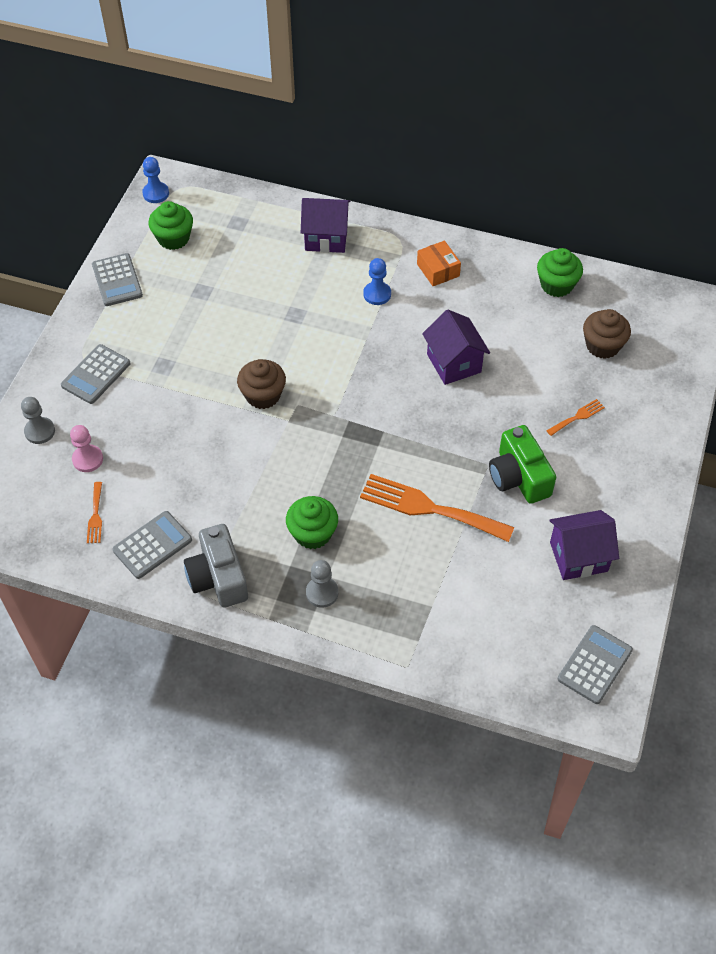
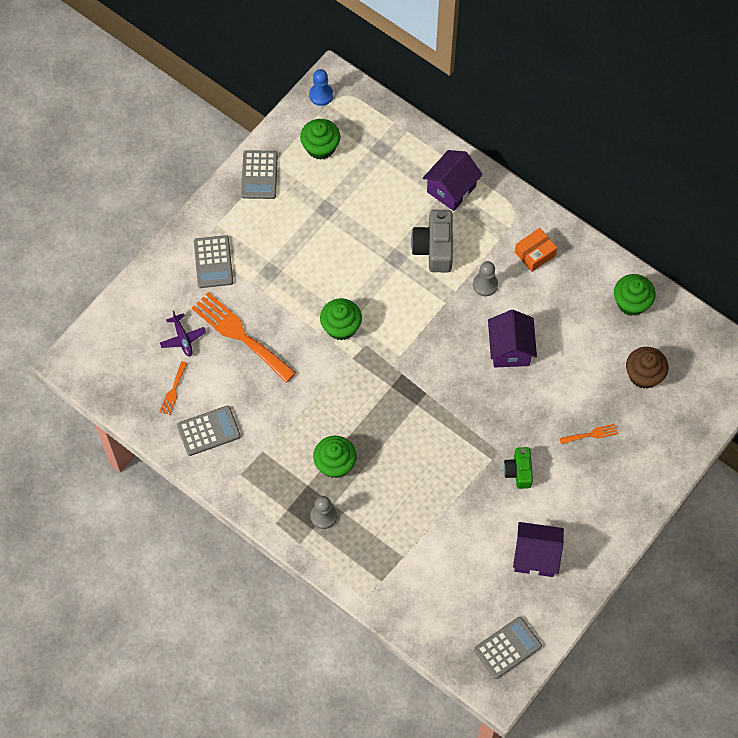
camera: 20 degrees right, 10 degrees up
(40, 431) = (153, 300): grey pawn -> grey pawn (485, 285)
(87, 459) = (183, 338): pink pawn -> purple plane
(96, 374) = (213, 262): grey calculator -> grey calculator turned 60 degrees counterclockwise
(218, 577) = (249, 475): grey camera -> grey camera (434, 248)
(263, 395) = (341, 327): brown cupcake -> green cupcake
(326, 238) = (451, 189): purple house -> purple house turned 75 degrees counterclockwise
(377, 294) = (472, 261): blue pawn -> none
(429, 508) = (435, 474): orange fork -> orange fork (240, 335)
(438, 270) = (535, 254): orange box -> orange box turned 60 degrees clockwise
(519, 477) = (519, 471): green camera -> green camera, size x0.63

